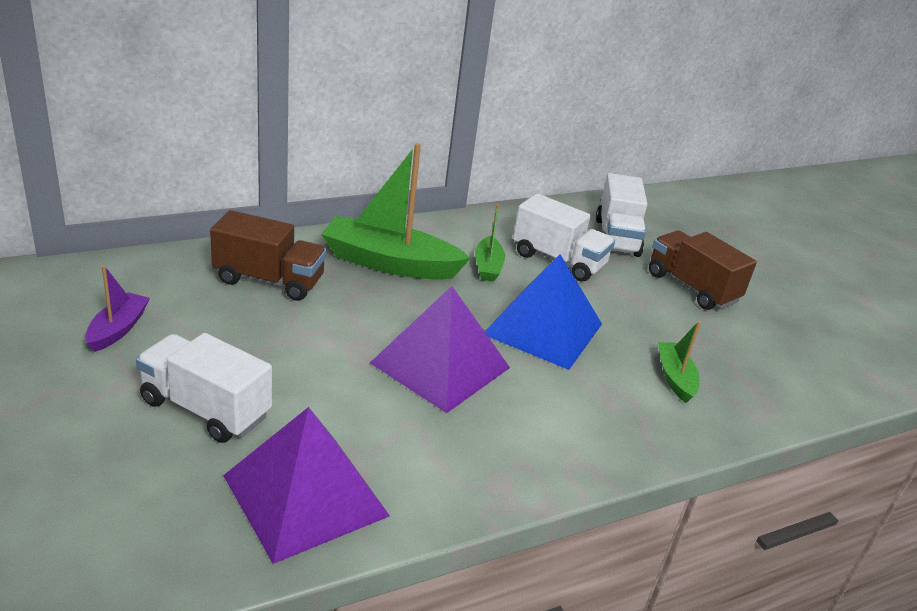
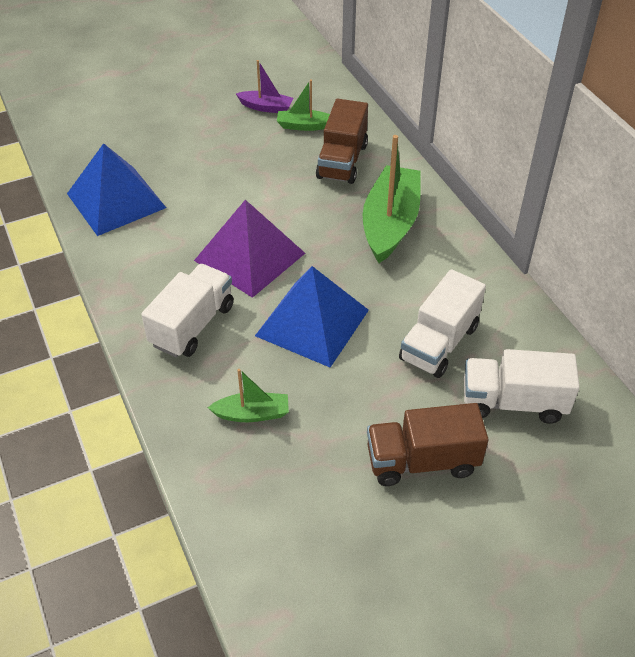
camera: 95 degrees right, 15 degrees up
(205, 408) = (191, 153): white truck -> white truck (192, 325)
(305, 495) = (116, 200): purple pyramid -> blue pyramid
(488, 266) = (407, 288): green boat -> green boat (304, 126)
(691, 287) = (422, 461): brown truck -> brown truck turned 150 degrees counterclockwise

